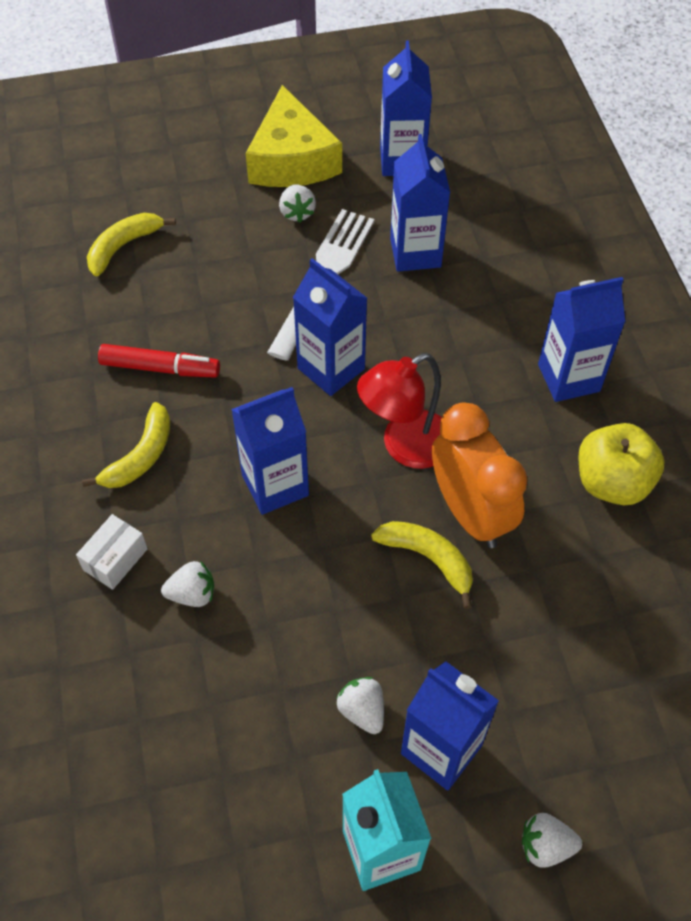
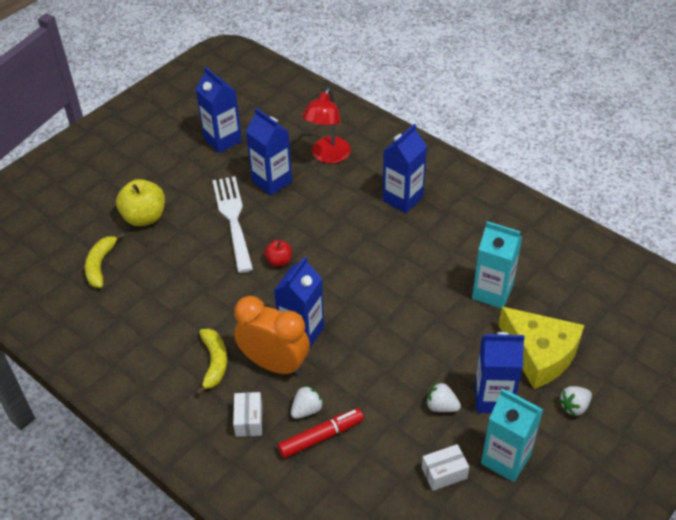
camera: 35 degrees left, 10 degrees down
(160, 368) = (183, 314): red marker -> red marker (321, 437)
(284, 807) = (444, 473): none -> white box
(292, 160) = (159, 170): yellow cheese -> yellow cheese (539, 354)
(297, 212) = (188, 195): white strawberry -> none
(331, 368) = (279, 261): blue carton -> red apple
(405, 447) = (352, 276): red lamp -> red lamp (328, 156)
(428, 559) = (410, 319): yellow banana -> none
(470, 513) = (411, 287): orange clock -> orange clock (275, 364)
(576, 594) = (492, 292): none -> turquoise carton
(612, 482) = (464, 234): yellow apple -> yellow apple (144, 217)

